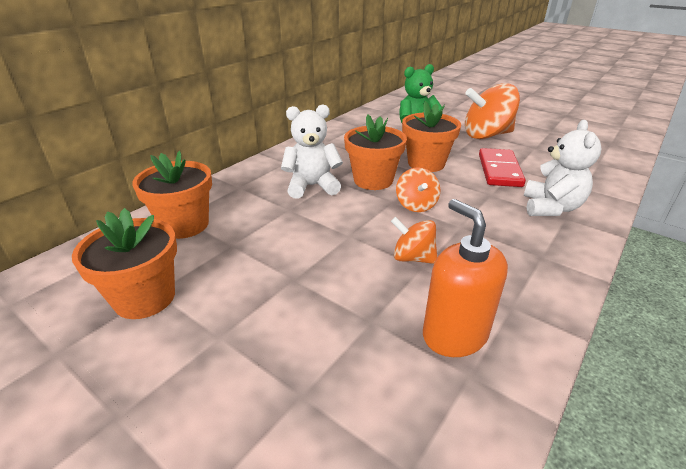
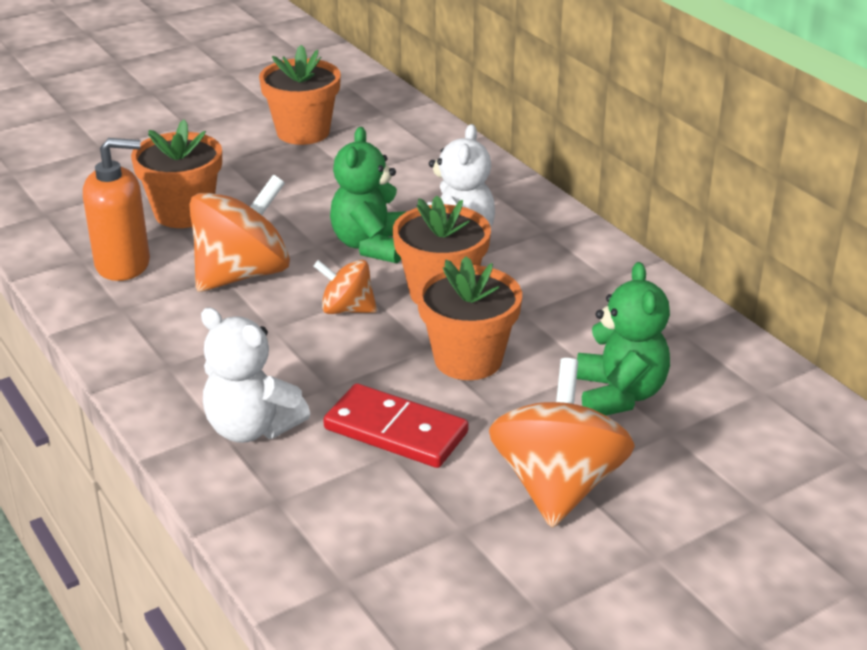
camera: 110 degrees right, 0 degrees up
(185, 225) = (414, 152): orange flower pot -> orange flower pot (184, 213)
(336, 213) = (371, 245): none -> green teddy bear
(412, 258) = (242, 274): orange spinning top -> orange spinning top, size x1.82

